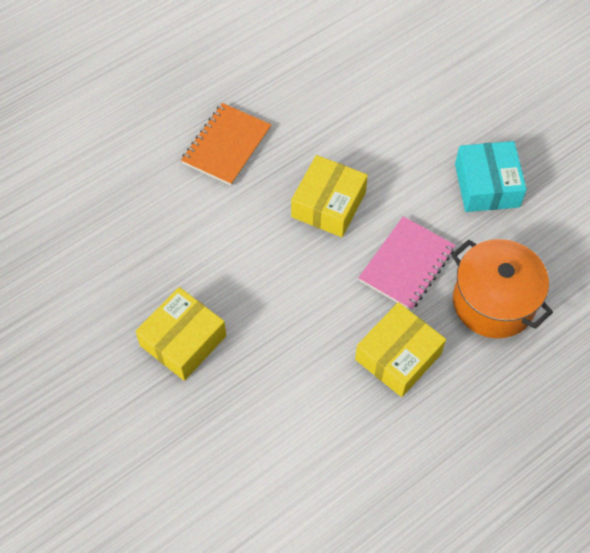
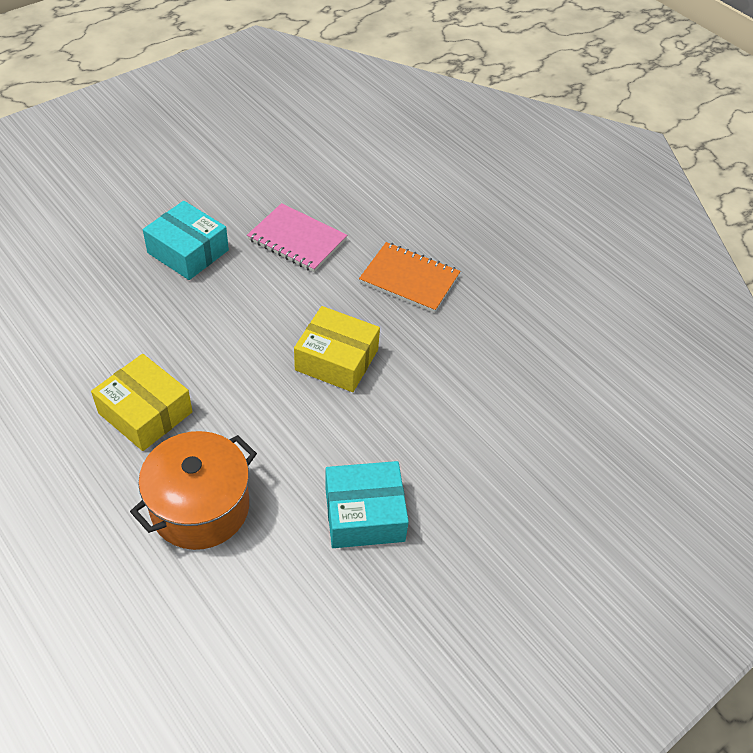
camera: 85 degrees right, 10 degrees down
(183, 341) = (188, 251): yellow box -> turquoise box
(406, 264) = (257, 426): pink notebook -> pink notebook (297, 240)

